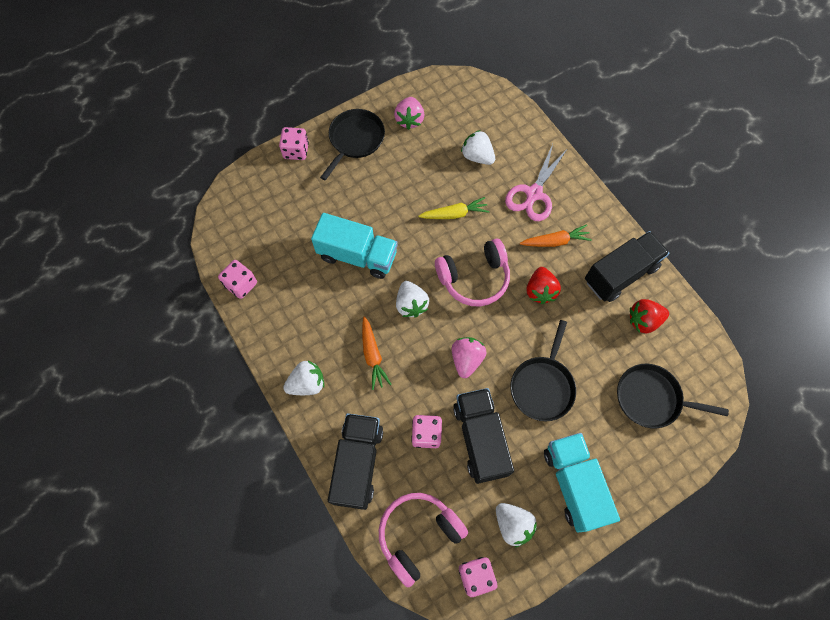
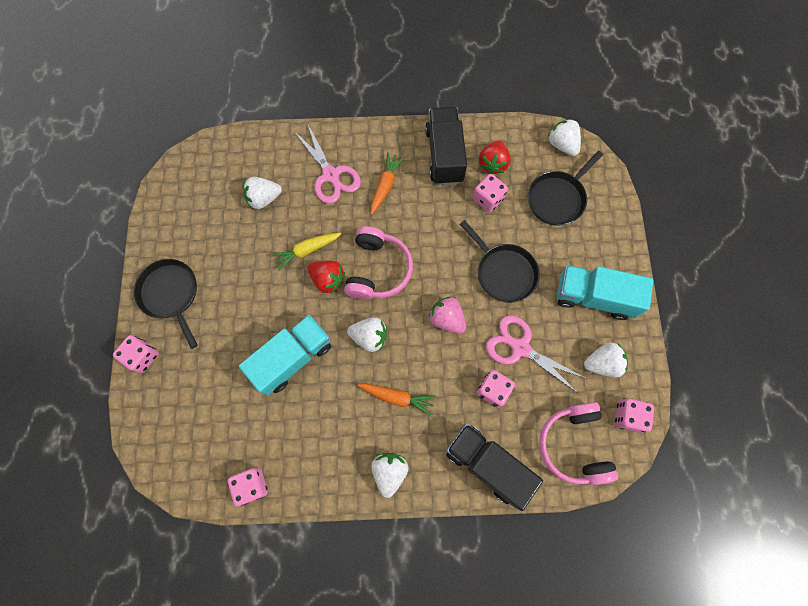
camera: 60 degrees left, 5 degrees up
(409, 120) = (185, 234): pink strawberry -> none
(454, 214) = (307, 250): yellow carrot -> yellow carrot turned 135 degrees counterclockwise
(480, 439) = (520, 348): black truck -> pink scissors
(540, 291) = (421, 224): red strawberry -> red strawberry (327, 279)
(604, 334) = (488, 199): none -> pink dice
(711, 374) = (562, 145): none -> white strawberry

